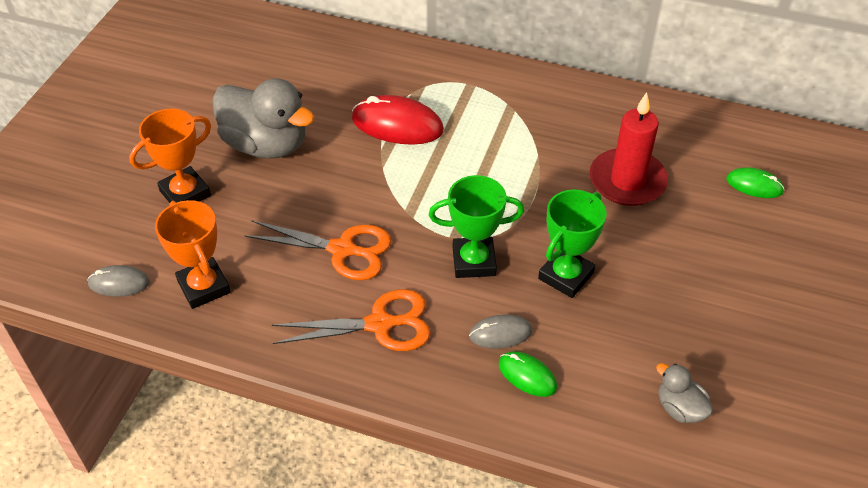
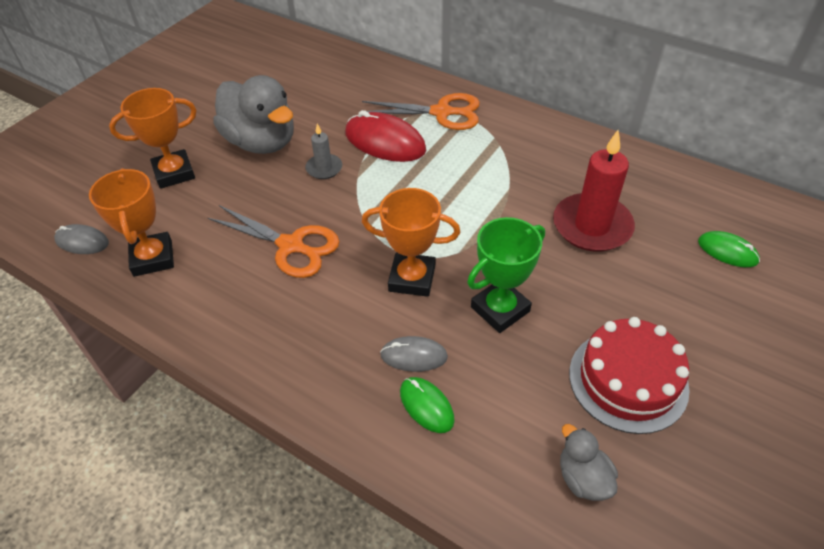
camera: 15 degrees right, 0 degrees up
(344, 163) = (324, 168): none -> grey candle
(380, 324) = (298, 323): orange scissors -> orange scissors (442, 113)
(474, 261) = (412, 278): green trophy -> orange trophy
(696, 318) = (628, 380): none -> red cake

